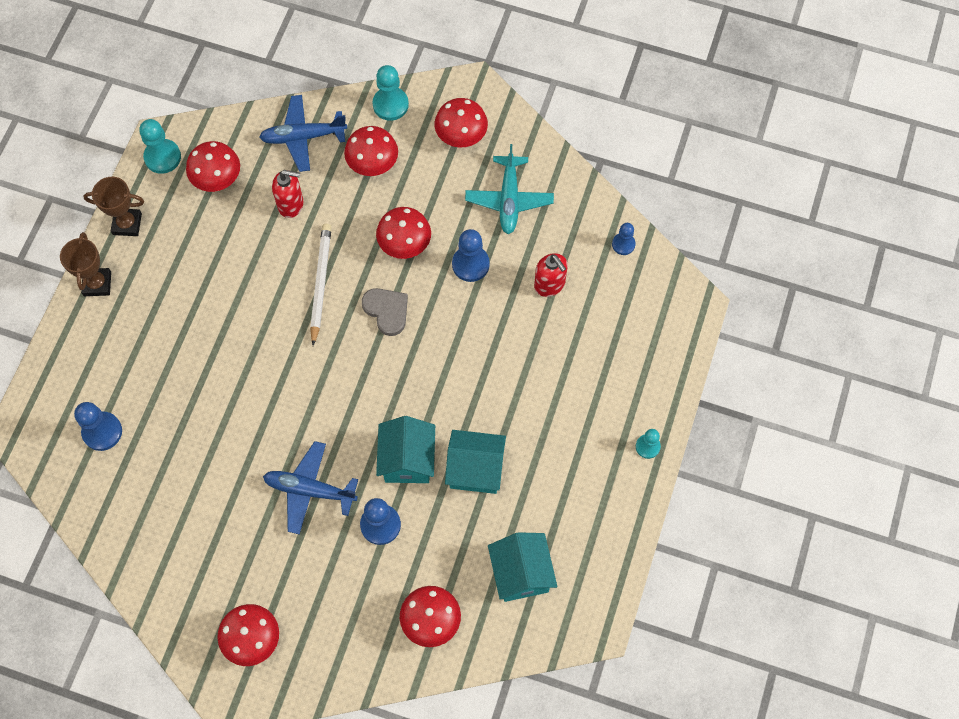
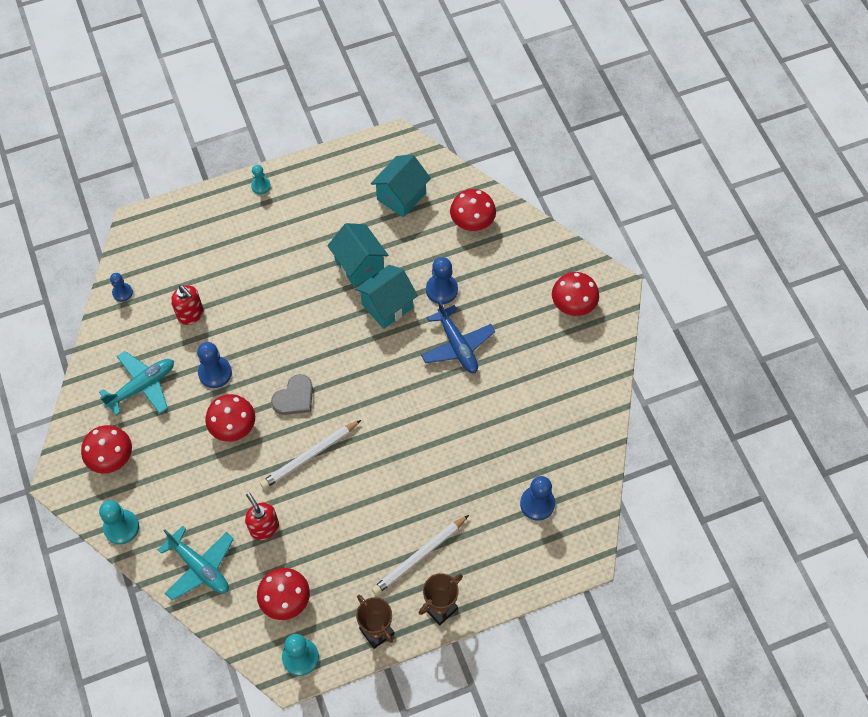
camera: 130 degrees left, 5 degrees down
(153, 301) = (419, 556): none -> white pencil
(303, 137) = (200, 567): blue plane -> turquoise plane
(373, 163) = (183, 499): red mushroom -> none
(387, 311) = (294, 397): grey heart -> grey heart turned 150 degrees counterclockwise
(549, 285) = (191, 314): red soap dispenser -> red soap dispenser turned 120 degrees clockwise

